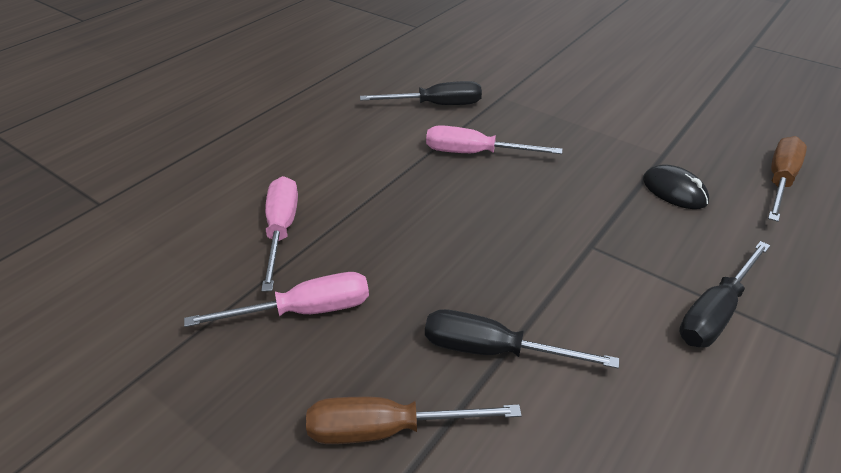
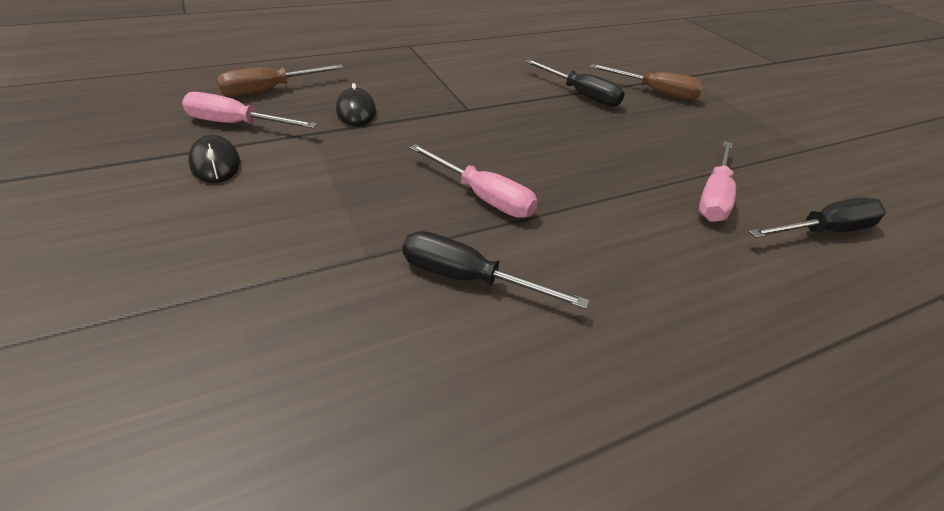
camera: 155 degrees left, 0 degrees up
(304, 311) = (696, 143): pink screwdriver -> pink screwdriver (237, 124)
(669, 108) = (215, 163): none -> black mouse
(715, 312) = (440, 68): black screwdriver -> black screwdriver (824, 231)

